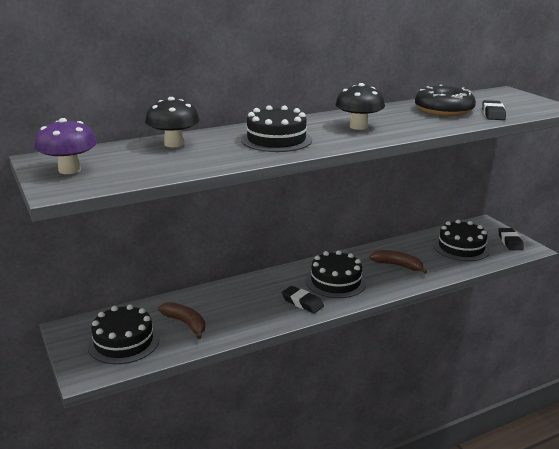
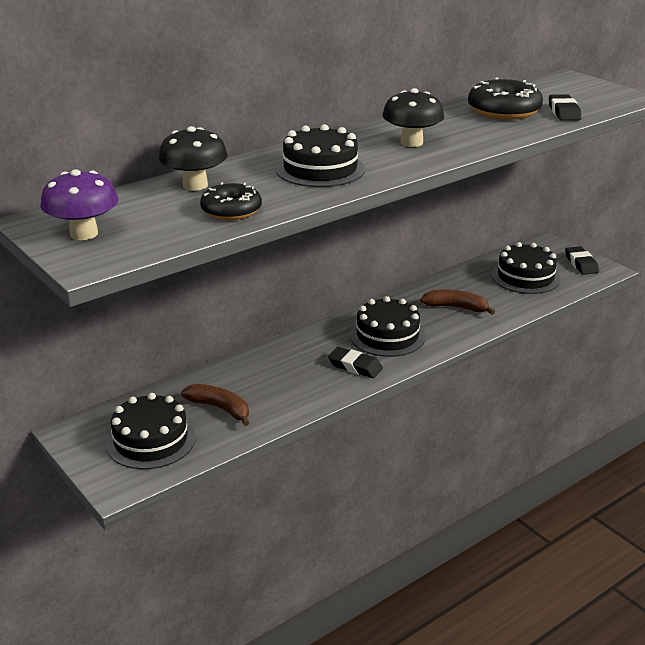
camera: 10 degrees left, 5 degrees up
(191, 163) = (231, 210): none -> black donut

